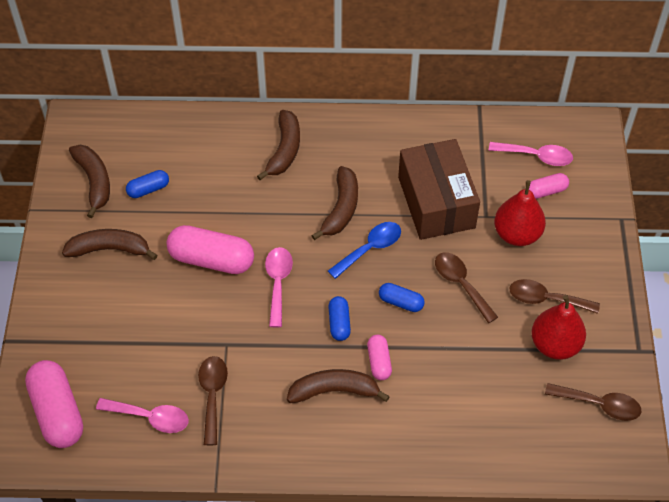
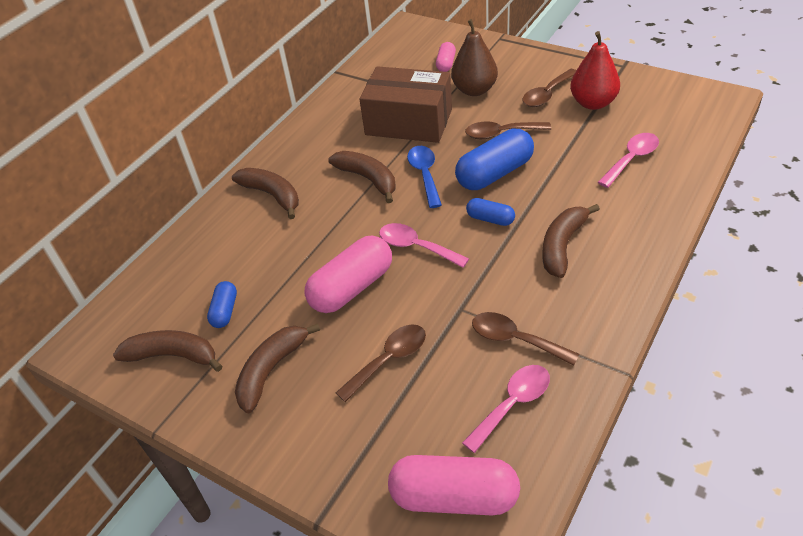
camera: 55 degrees left, 10 degrees down
(379, 362) = (548, 206): pink capsule -> none
(401, 302) = (494, 173): blue capsule -> blue capsule, size x1.91
(517, 234) = (474, 90): red pear -> brown pear
(536, 156) = (409, 58): pink spoon -> pink spoon (631, 159)
(599, 404) = (662, 98): brown spoon -> brown spoon (389, 360)

